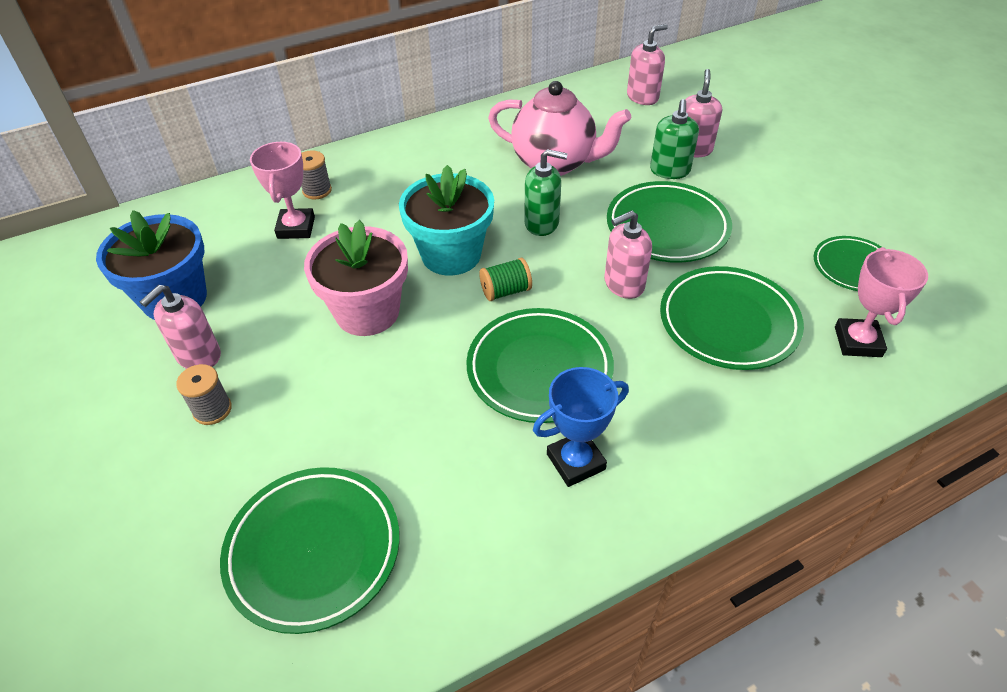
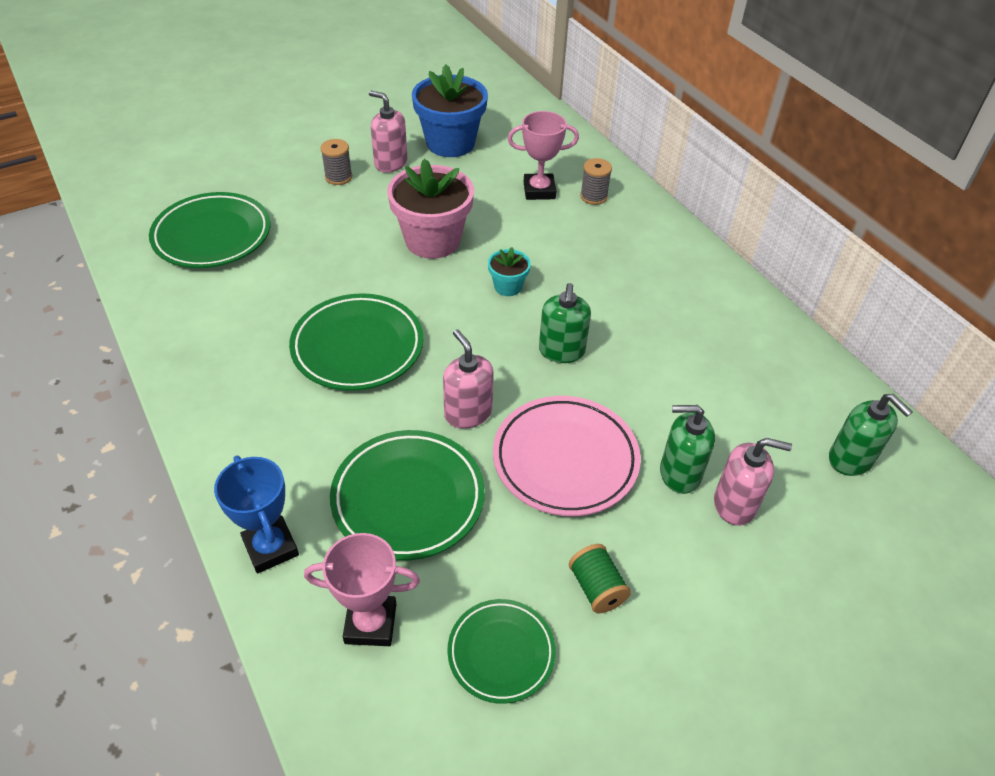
camera: 85 degrees right, 0 degrees up
(451, 255) = (508, 286): turquoise flower pot -> turquoise flower pot, size x0.48
(506, 291) = (458, 324): green spool -> green spool (596, 588)
(555, 163) = (672, 363): pink teapot -> none
(575, 461) = (255, 368): blue trophy -> blue trophy (271, 547)
(642, 97) = (851, 459): pink soap dispenser -> green soap dispenser
(667, 227) = (565, 459): green plate -> pink plate

